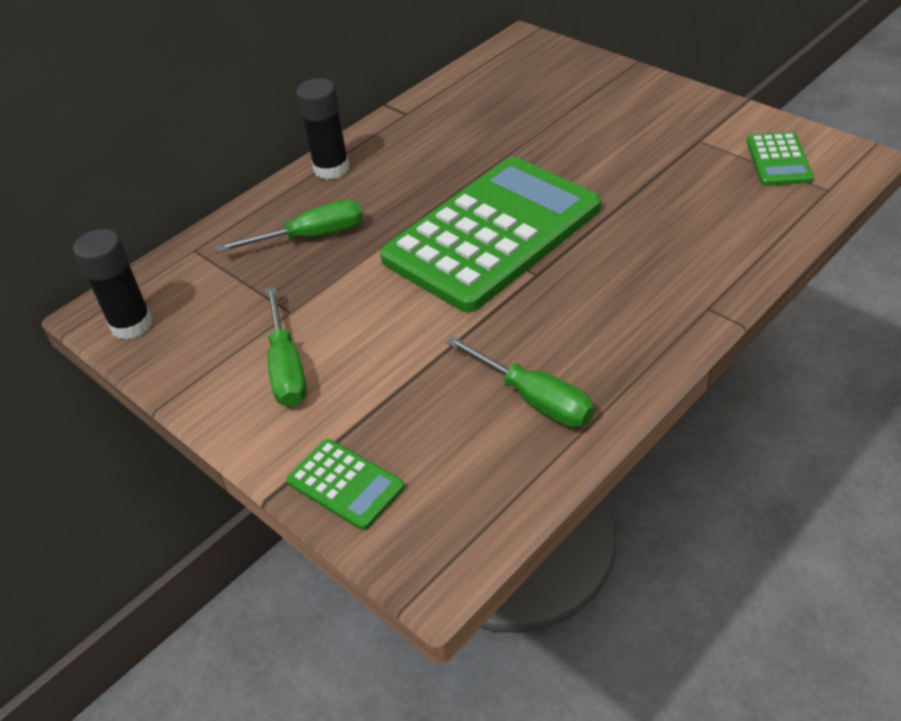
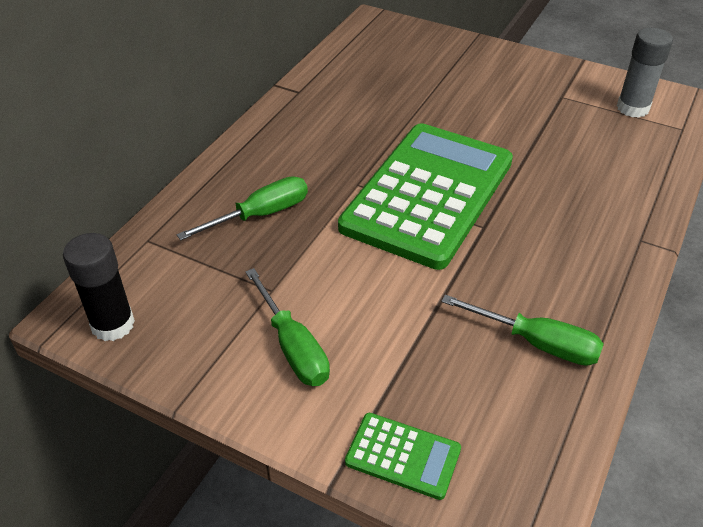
camera: 20 degrees left, 0 degrees up
(331, 169) = (251, 148): black glue stick -> none
(779, 160) = (632, 108): green calculator -> grey glue stick

